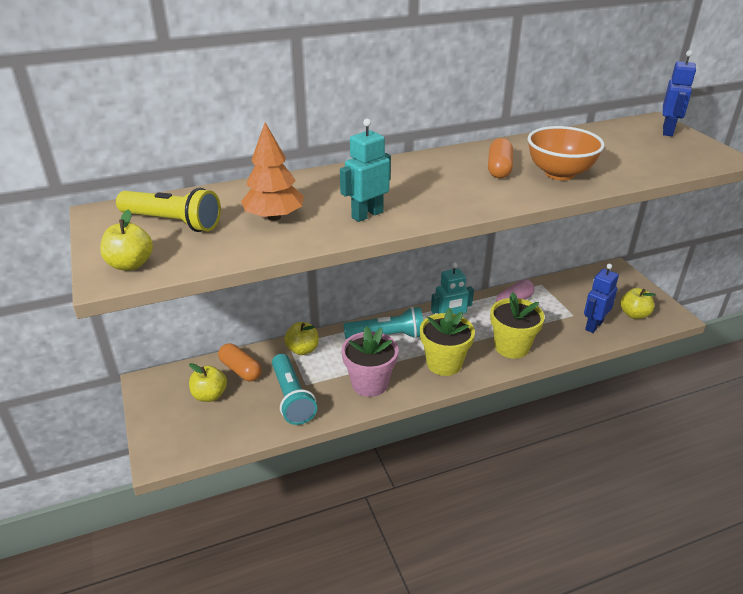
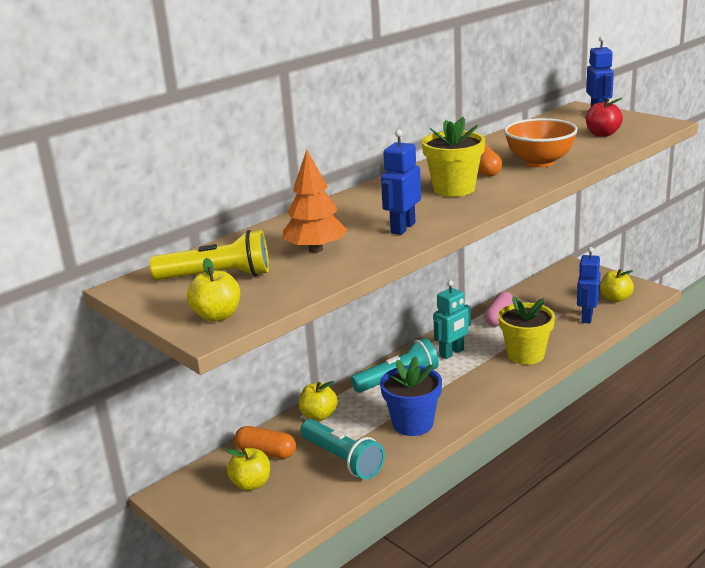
camera: 20 degrees left, 10 degrees down
(367, 215) = (402, 228): turquoise robot -> blue robot
(370, 383) = (412, 424): pink flower pot -> blue flower pot
(444, 363) = (472, 386): yellow flower pot -> yellow flower pot (454, 189)
(651, 156) = (602, 134): none -> red apple

